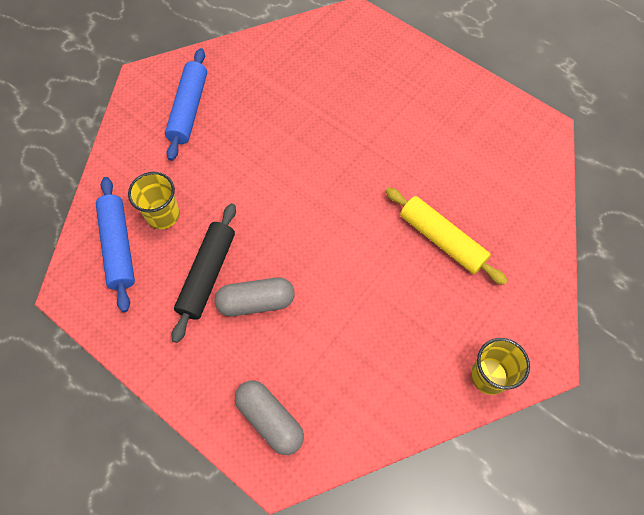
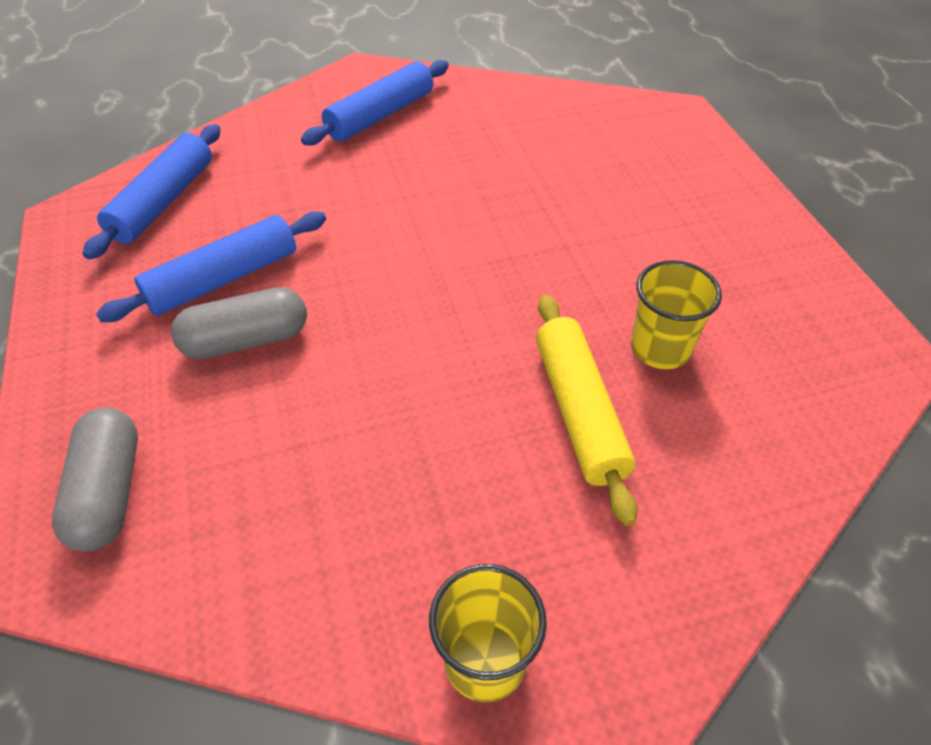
camera: 35 degrees right, 15 degrees down
(163, 215) = (243, 196): yellow cup -> yellow cup (660, 348)
(207, 275) = (224, 279): black rolling pin -> blue rolling pin
(256, 302) = (246, 340): grey capsule -> grey capsule turned 45 degrees counterclockwise

